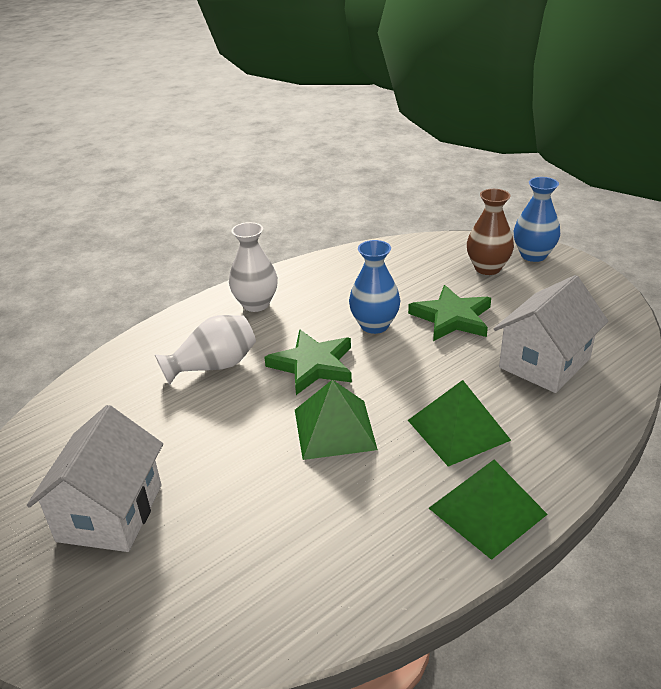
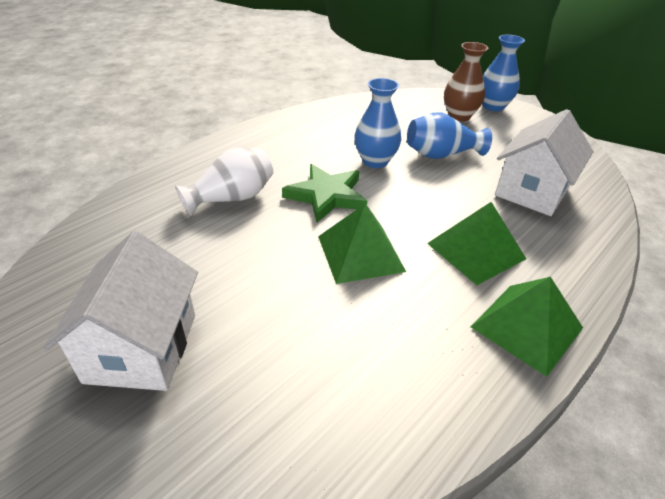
camera: 10 degrees left, 5 degrees up
(256, 304) = (263, 144): white vase -> none
(452, 318) = (441, 155): green star -> blue vase

